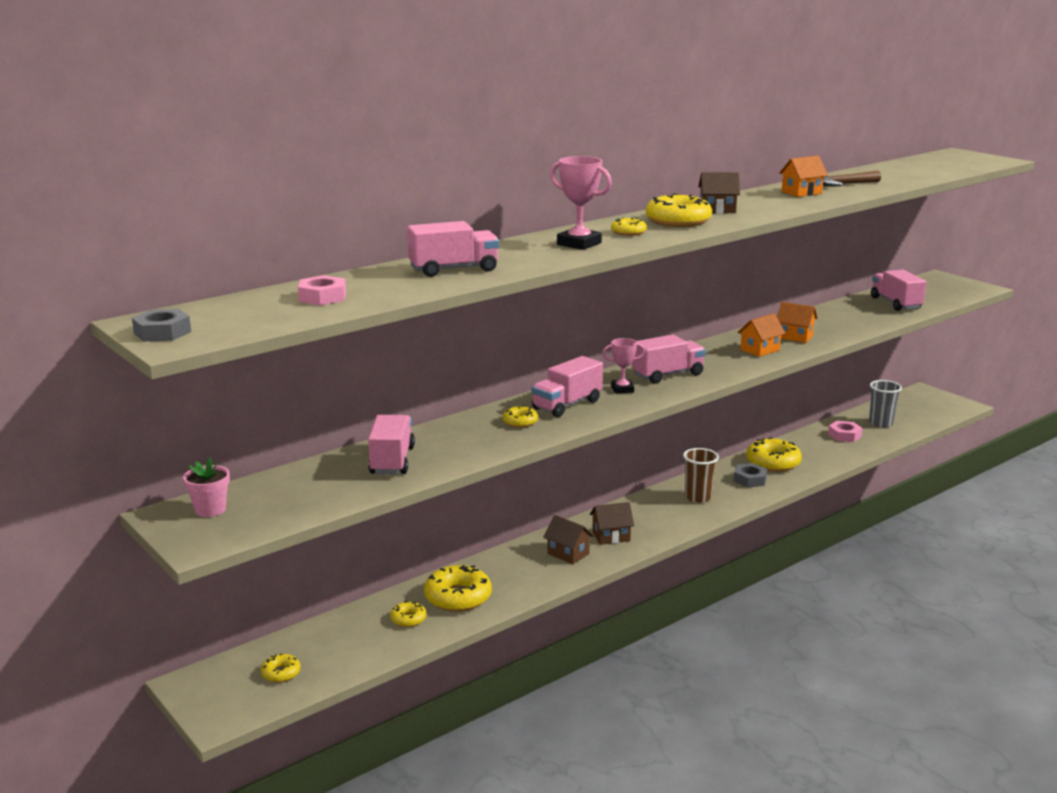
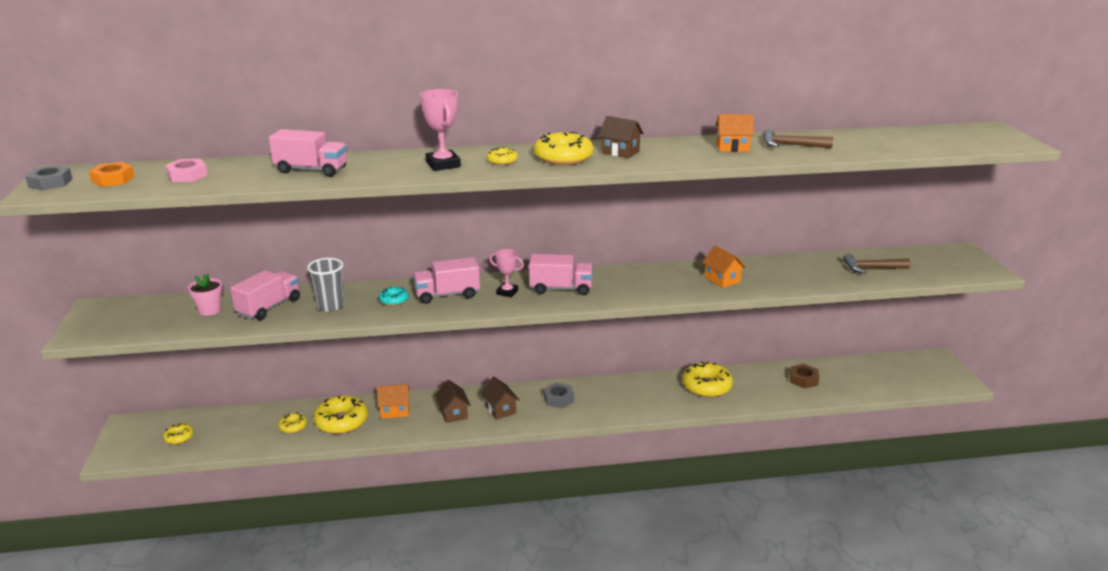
camera: 30 degrees right, 5 degrees up
(210, 510) = (120, 312): pink flower pot -> pink flower pot (210, 310)
(238, 315) = (113, 179): none -> orange nut
(520, 422) = (394, 300): yellow donut -> turquoise donut
(611, 536) = (500, 409): brown house -> brown house turned 45 degrees clockwise
(698, 497) = (606, 398): brown cup -> none
(750, 479) = (668, 395): grey nut -> grey nut (558, 399)
(760, 350) = (671, 285): orange house -> orange house (395, 411)
(844, 435) = (803, 379): pink nut -> brown nut
(881, 423) = (853, 378): grey cup -> grey cup (330, 306)
(895, 303) = (871, 268): pink truck -> brown hammer

